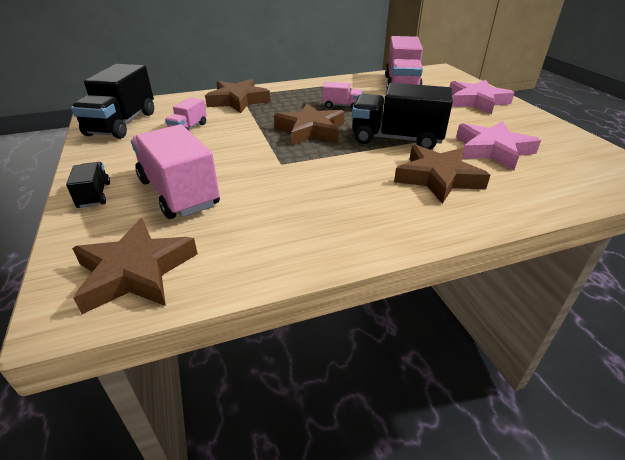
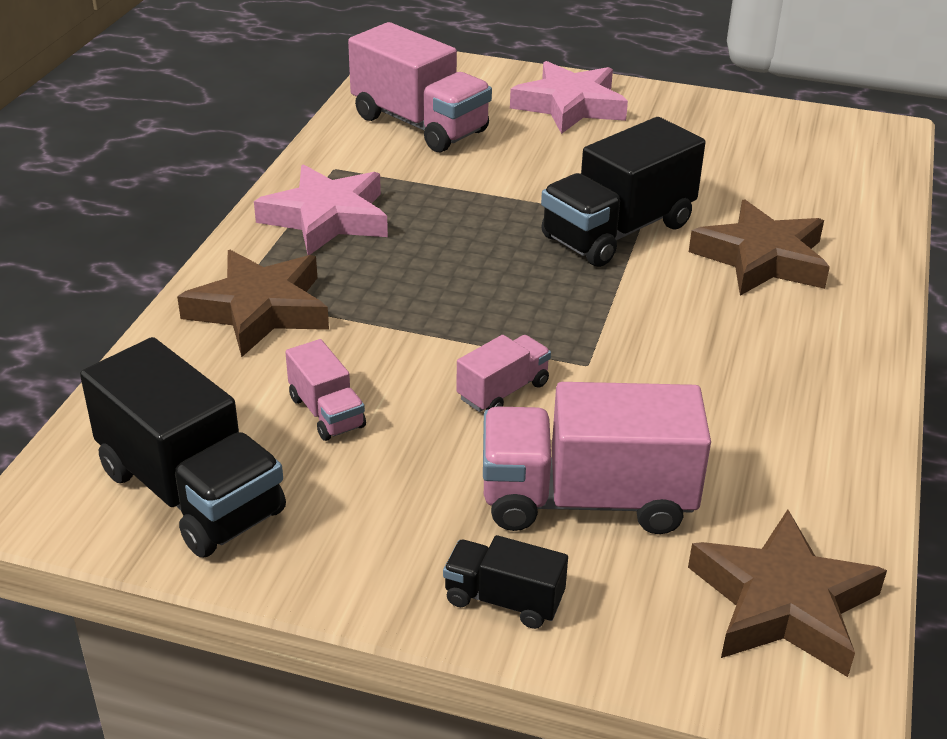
camera: 55 degrees left, 0 degrees up
(310, 130) = (498, 289): brown star -> none
(341, 106) = (436, 218): pink truck -> pink truck (503, 391)
(492, 150) = (730, 181): pink star -> pink star (327, 218)

